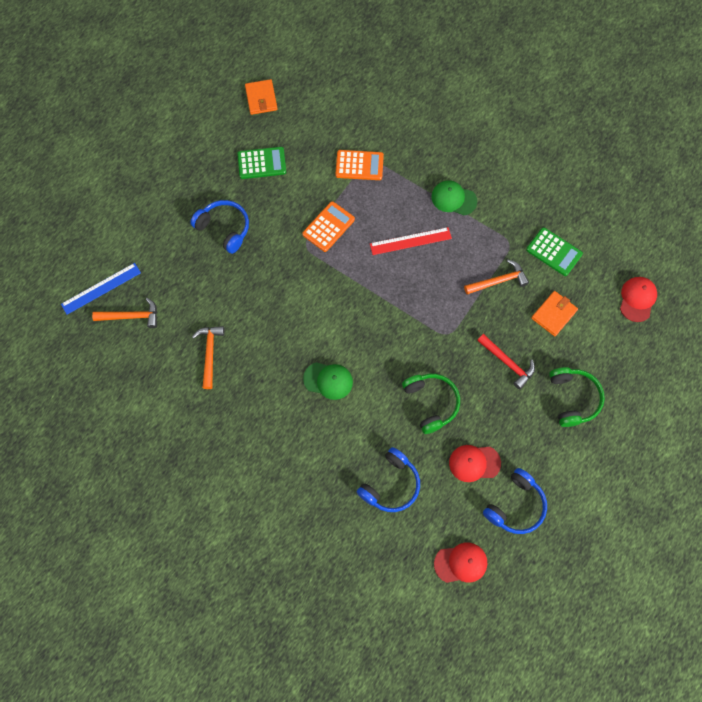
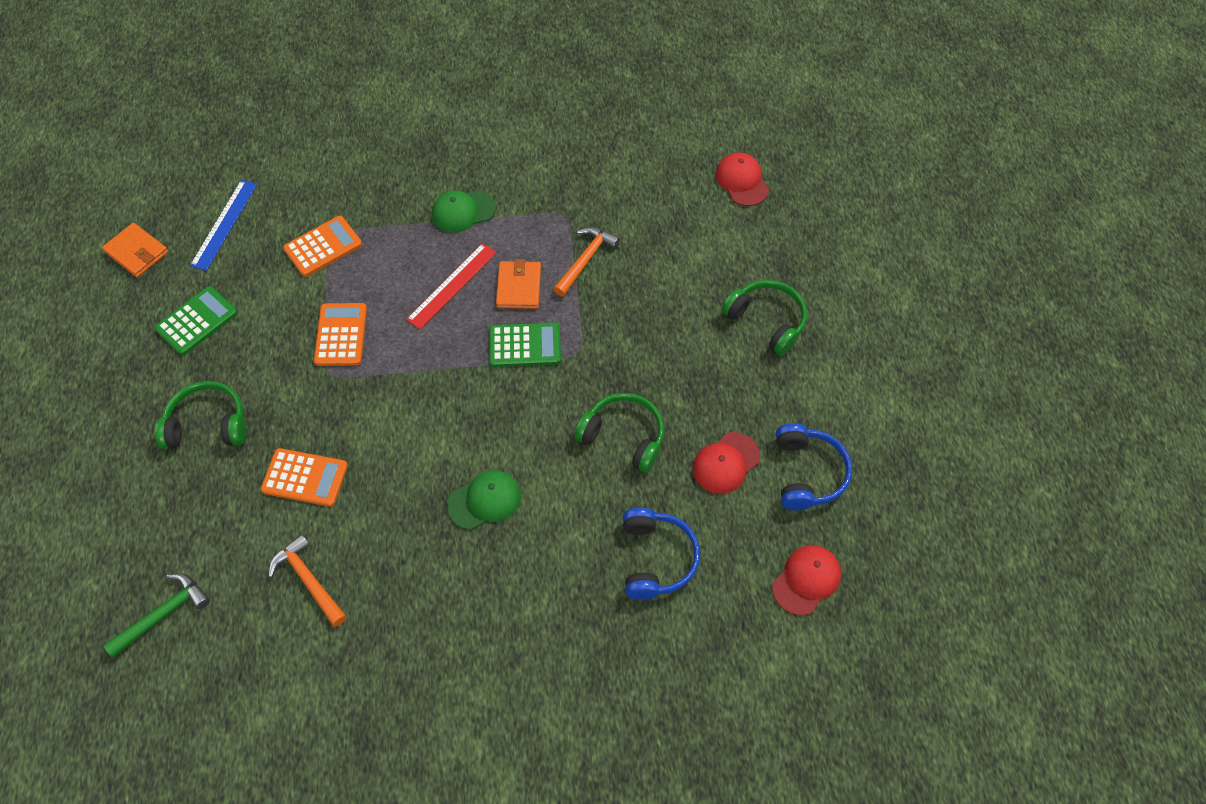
camera: 40 degrees left, 10 degrees down
(101, 288) = (91, 611): blue ruler -> blue ruler (224, 224)
(131, 316) = (163, 614): orange hammer -> green hammer
(224, 228) = (208, 424): blue headphones -> green headphones
(249, 296) = (305, 478): none -> orange calculator
(507, 363) = (668, 335): red hammer -> none
(553, 314) = (672, 253): orange wallet -> orange wallet (519, 287)
(554, 252) = (618, 193): green calculator -> green calculator (525, 345)

